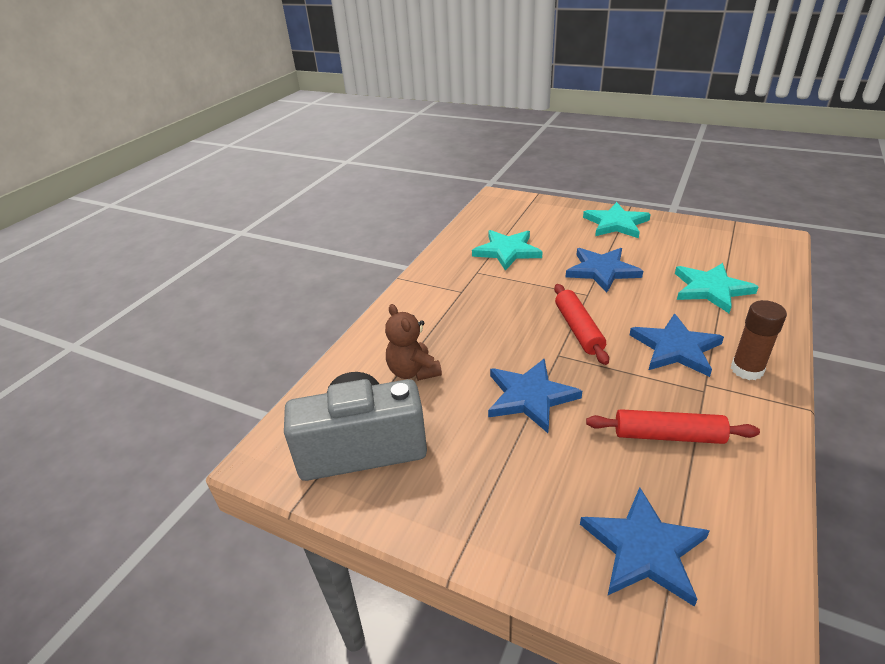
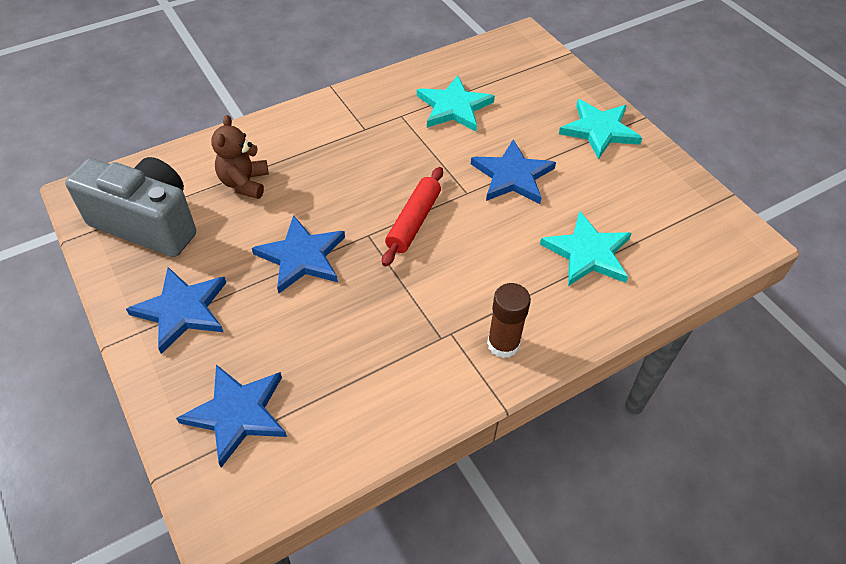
camera: 30 degrees right, 15 degrees up
(668, 436) = (361, 352): red rolling pin -> none
(676, 348) = (471, 288): blue star -> blue star (182, 310)

